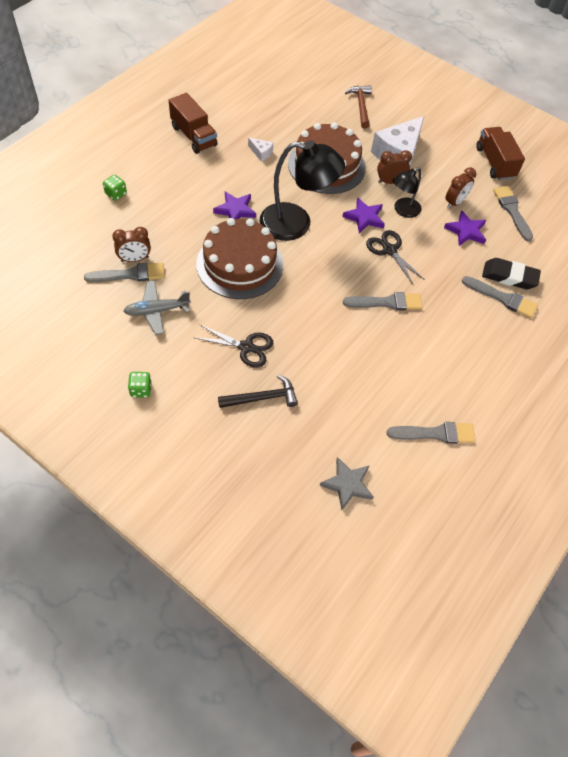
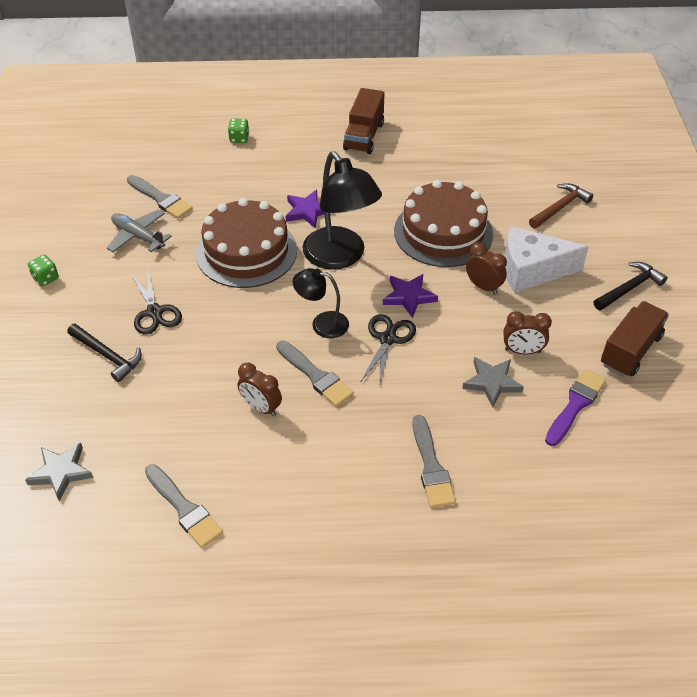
camera: 55 degrees right, 10 degrees down
(135, 259) = (180, 191): brown clock -> brown clock (261, 407)
(261, 153) = (400, 184): white cheese -> none
(403, 210) = (456, 318): black lamp -> black lamp (322, 324)
(451, 129) = (629, 288): none -> black hammer
(466, 231) = (492, 382): purple star -> grey star
(509, 276) = (471, 455): black eraser -> none
(512, 211) = (575, 405): grey brush -> purple brush

